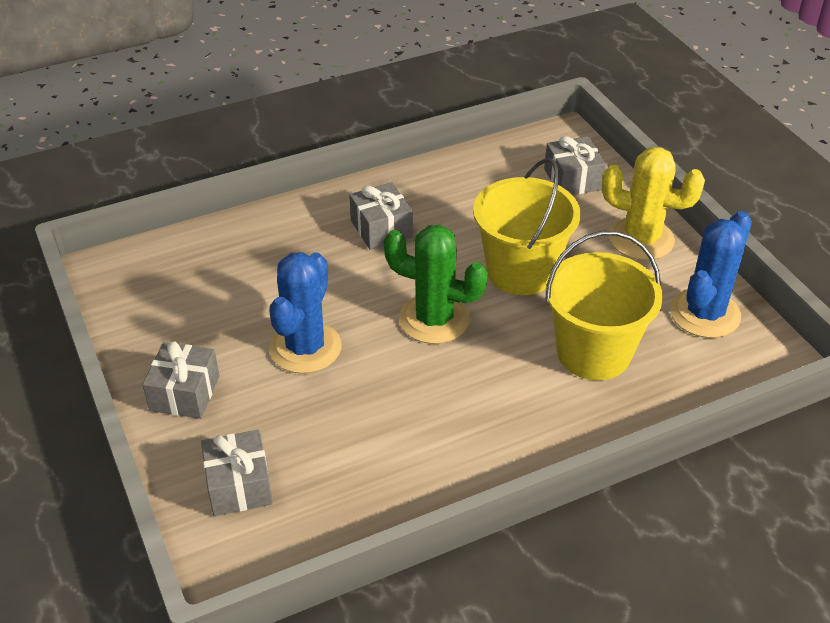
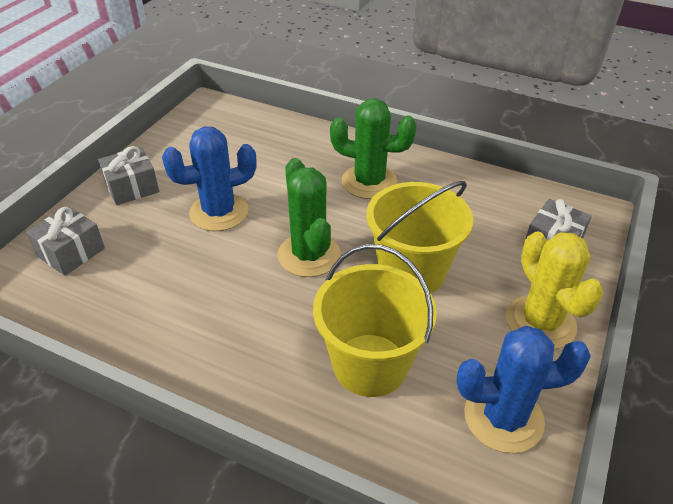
camera: 50 degrees right, 0 degrees up
(381, 229) = (369, 182): grey gift -> green cactus

